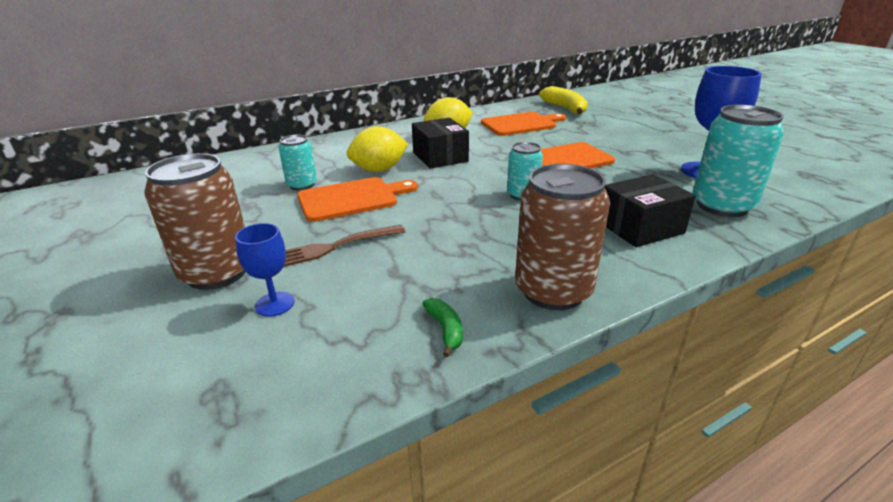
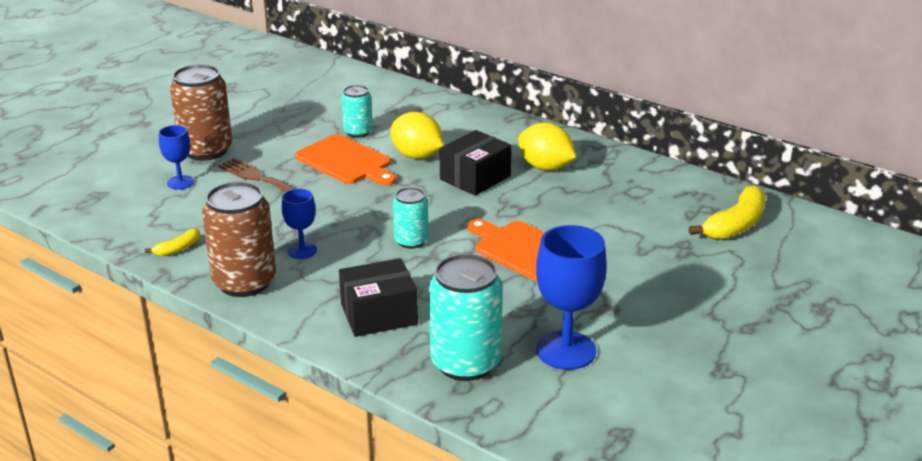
camera: 65 degrees right, 0 degrees up
(445, 330) = (178, 249): green banana -> yellow banana
(506, 246) = (302, 250): none -> blue goblet
(521, 124) = (630, 204): orange cutting board -> none
(640, 227) = (379, 314): black box -> black box turned 60 degrees counterclockwise

